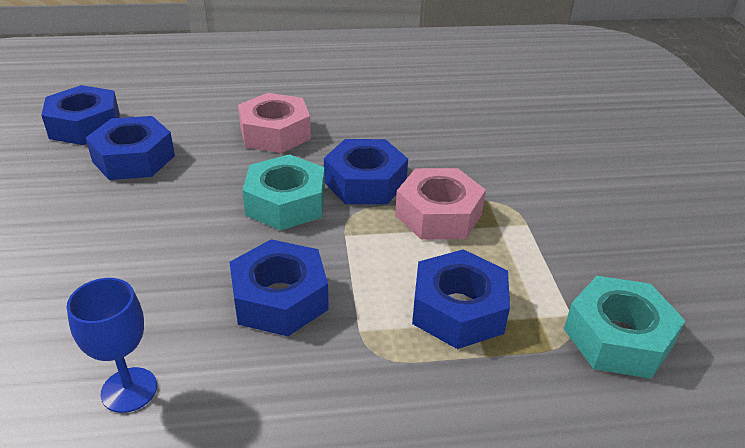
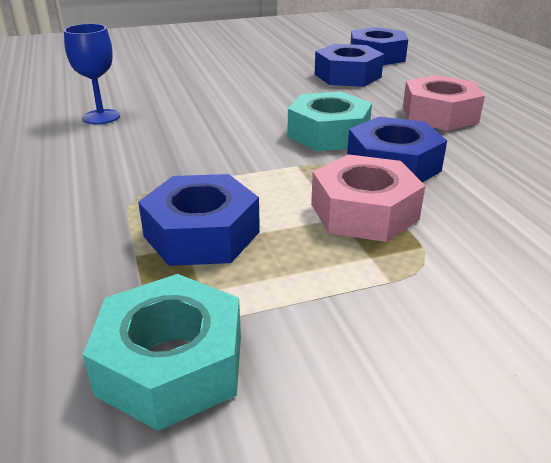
camera: 80 degrees right, 5 degrees down
(280, 298) = (197, 148): blue nut -> none

